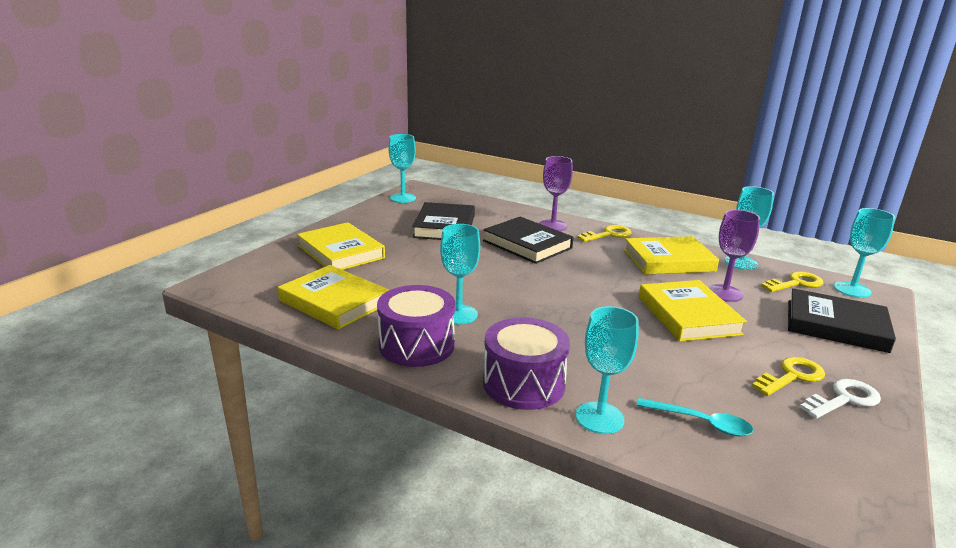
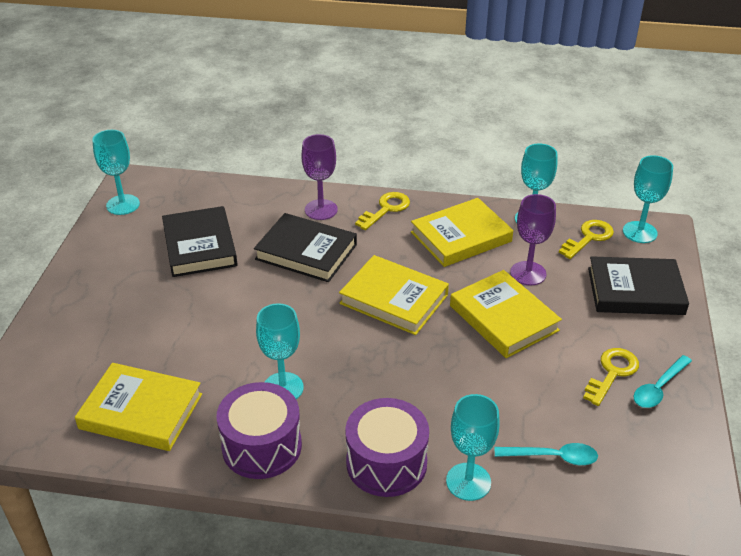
camera: 20 degrees left, 15 degrees up
(341, 252) = (102, 327): yellow book -> yellow book (394, 299)
(844, 399) = (659, 388): white key -> turquoise spoon

